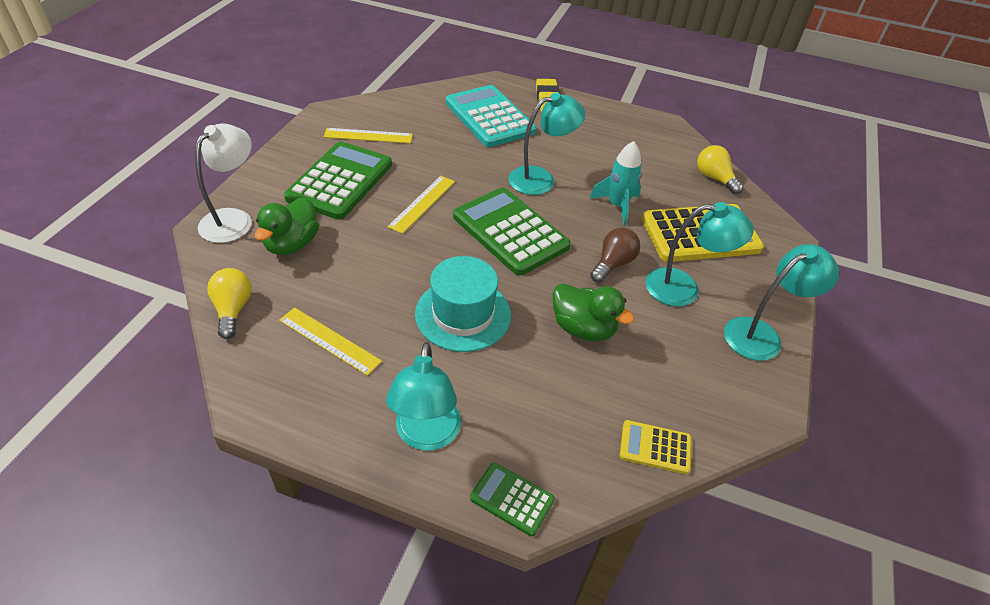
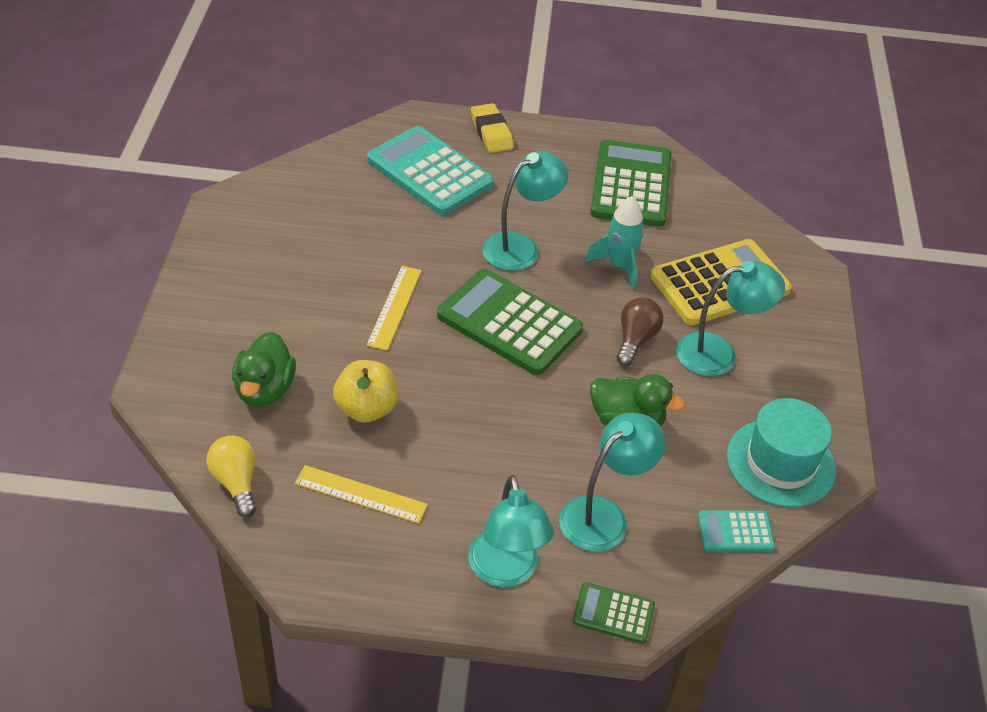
camera: 15 degrees left, 0 degrees up
(233, 219) = (179, 372): white lamp -> none
(340, 181) = (284, 296): green calculator -> green calculator (631, 185)
(365, 274) = (366, 409): none -> yellow apple
(368, 136) = (290, 227): yellow ruler -> none
(463, 314) = (493, 433): turquoise hat -> turquoise hat (780, 463)
(655, 447) = (735, 532): yellow calculator -> turquoise calculator
(714, 178) = (718, 207): yellow light bulb -> none
(761, 334) = (811, 389): turquoise lamp -> turquoise lamp (603, 515)

